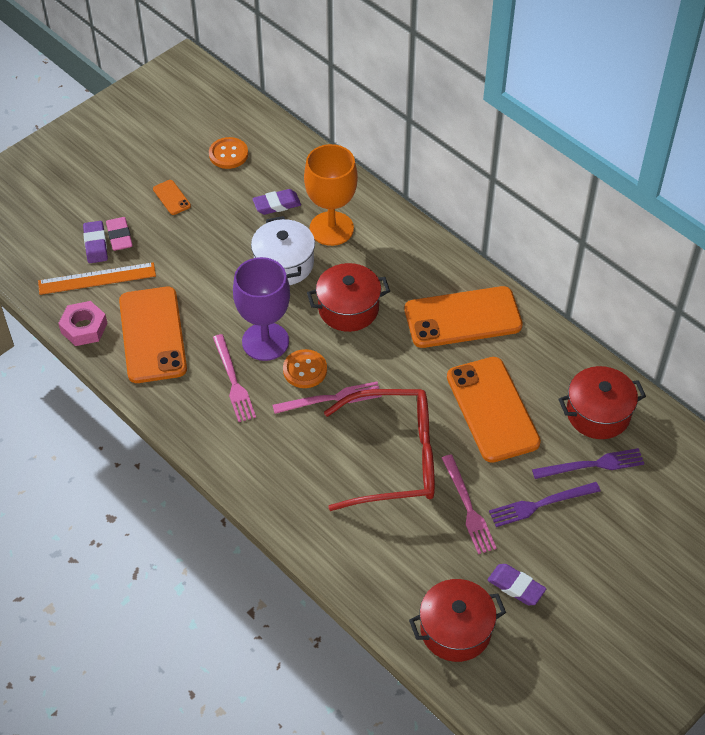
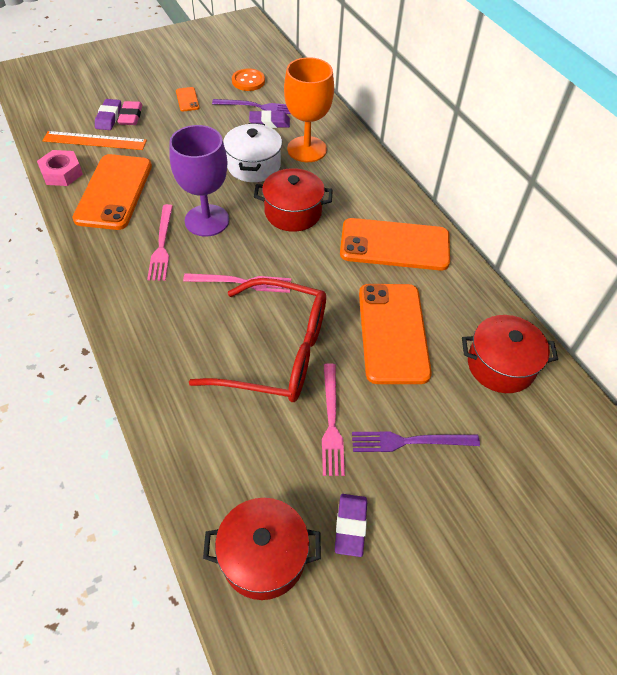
camera: 15 degrees right, 0 degrees up
(305, 370) = (230, 252): orange button -> none
(516, 586) = (350, 526): purple eraser -> purple eraser turned 45 degrees clockwise
(592, 465) = (479, 415): purple fork -> purple fork (257, 107)

